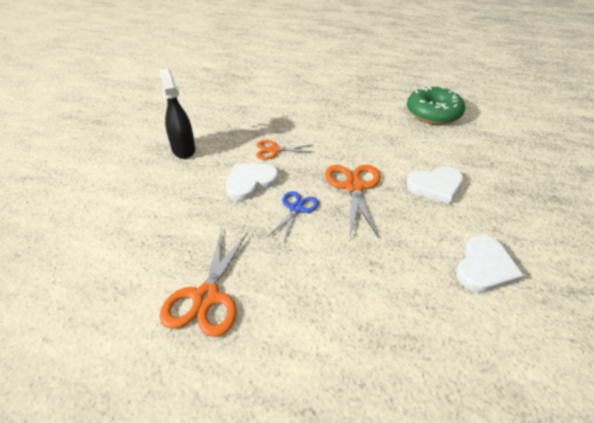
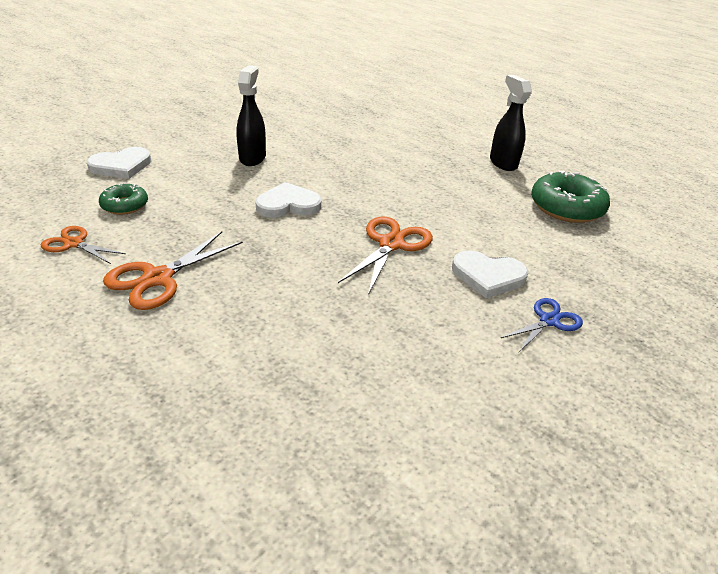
camera: 25 degrees right, 5 degrees down
(111, 238) = (125, 205): none -> green donut
(274, 150) = (340, 185): orange scissors -> orange scissors (74, 243)
(296, 208) = (310, 241): blue scissors -> blue scissors (549, 321)
(366, 91) = (503, 163): none -> black spray bottle
(484, 267) = (462, 368): white heart -> white heart (121, 166)

